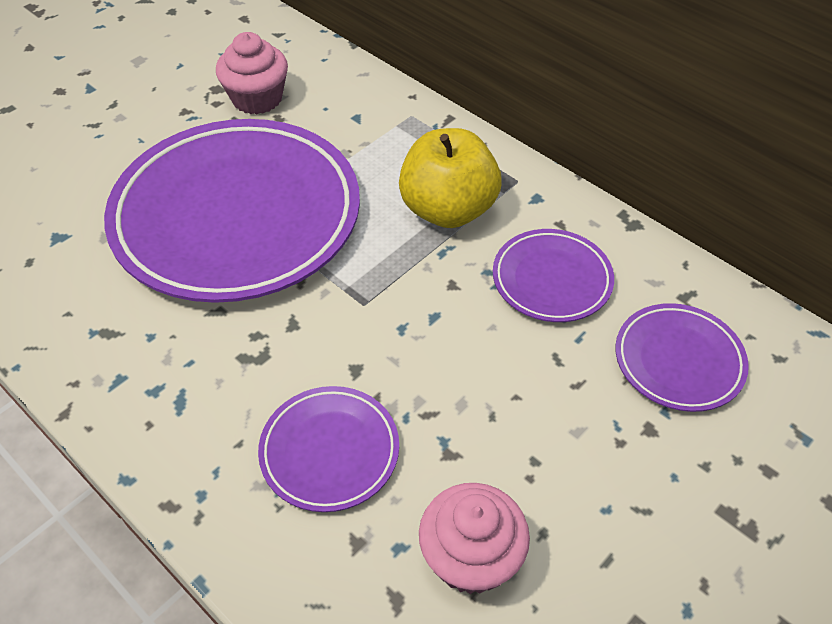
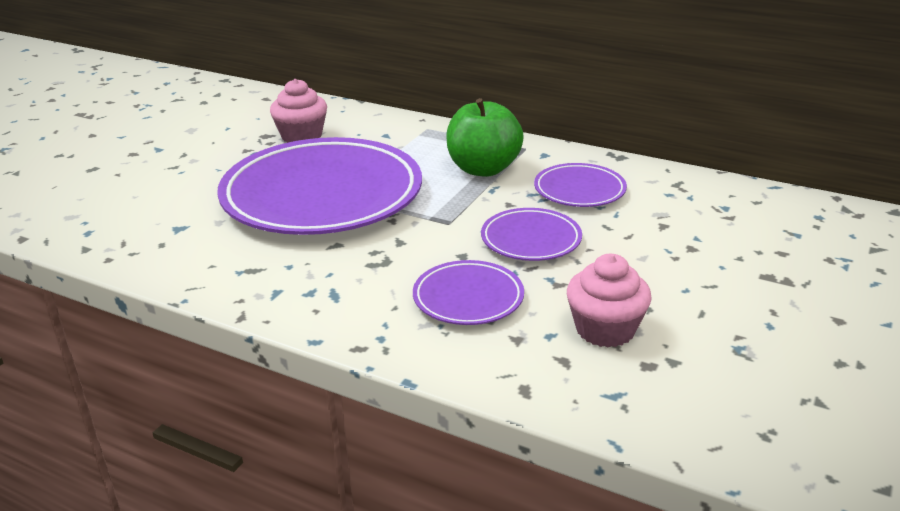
camera: 15 degrees left, 20 degrees down
(448, 210) = (483, 169): yellow apple -> green apple
(678, 361) = (691, 213): purple plate -> purple plate (531, 240)

